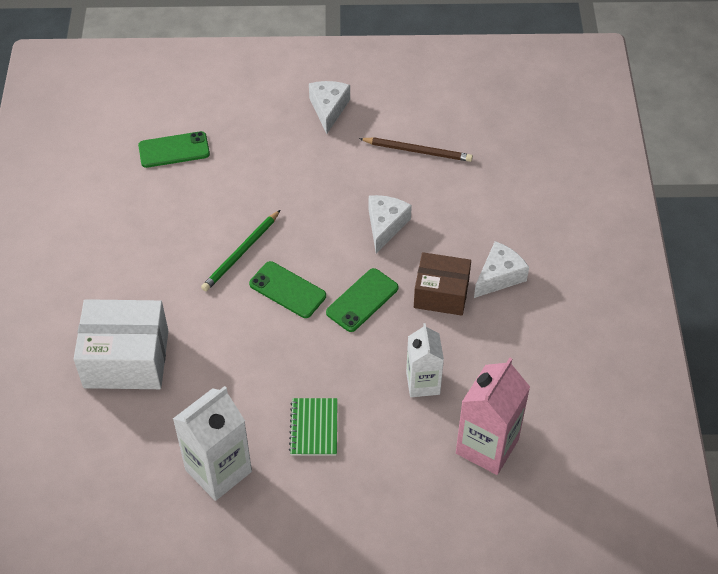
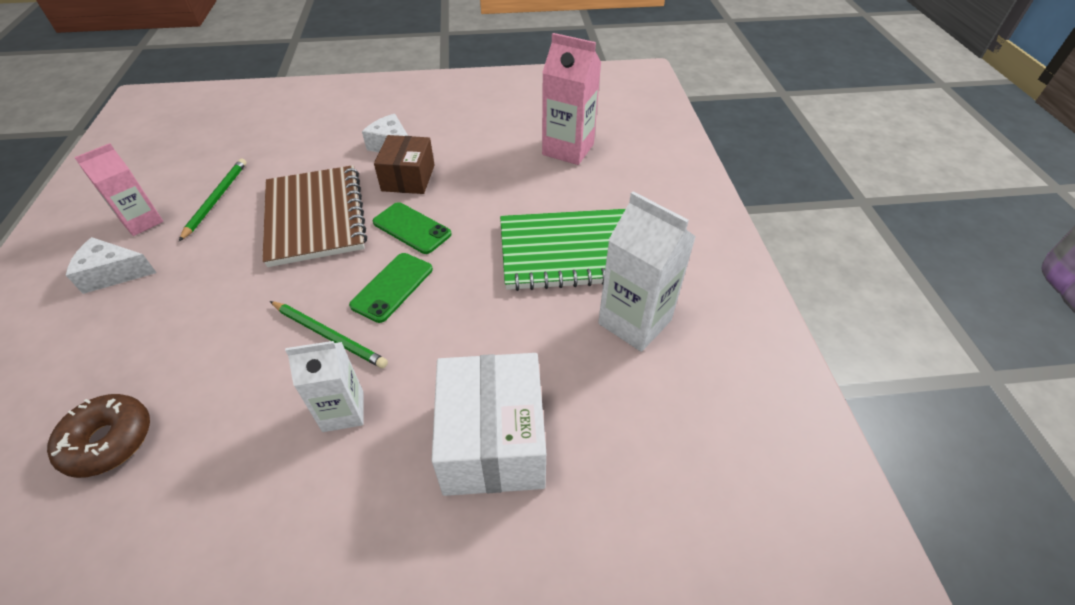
camera: 95 degrees left, 5 degrees down
(174, 150) = (108, 441): green phone -> brown donut
(314, 428) = (568, 252): green notebook -> green notebook, size x2.06
(385, 225) = (315, 217): white cheese -> brown notebook
(390, 109) = (142, 222): none -> pink carton
(418, 151) = (216, 199): brown pencil -> green pencil
(423, 383) = (509, 185): white carton -> white carton (343, 411)

